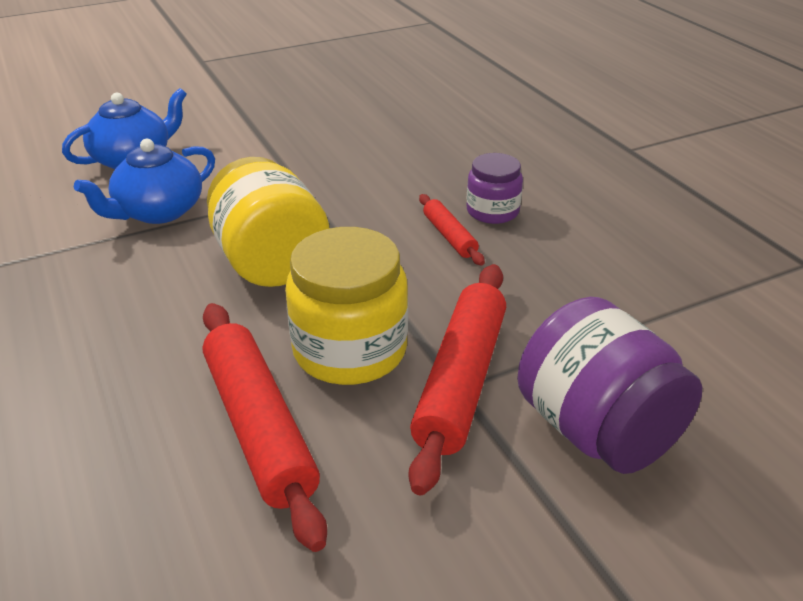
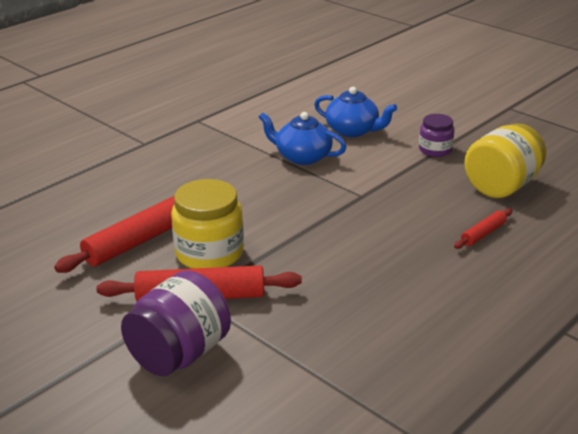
camera: 70 degrees right, 5 degrees down
(270, 262) = (276, 206): yellow jar -> yellow jar (501, 186)
(449, 236) = (349, 263): red rolling pin -> red rolling pin (483, 234)
(492, 211) = (396, 275): purple jar -> purple jar (435, 150)

